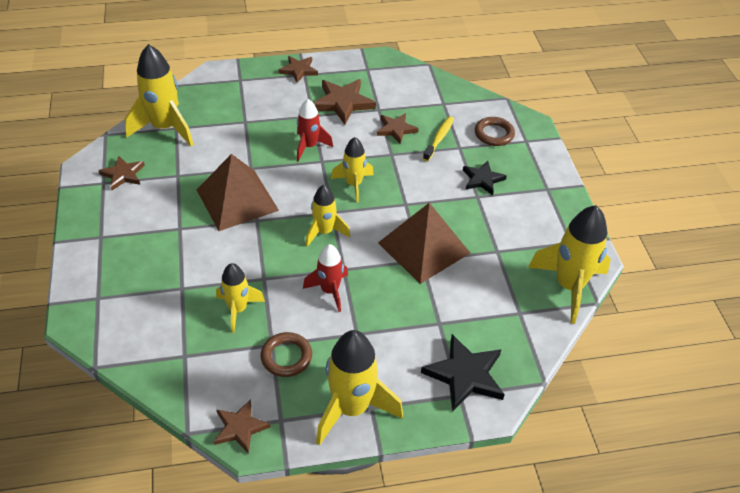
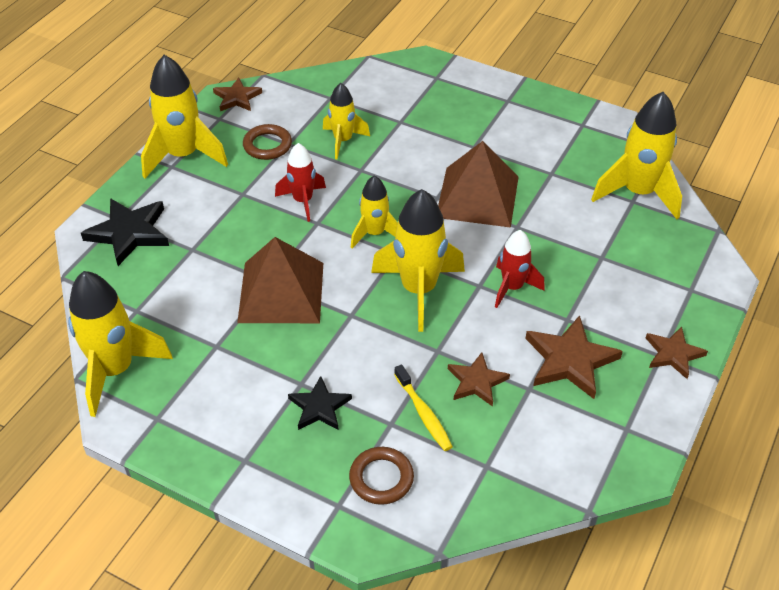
camera: 130 degrees right, 0 degrees up
(123, 174) = (583, 140): brown star -> none
(354, 184) = (418, 290): yellow rocket -> yellow rocket, size x1.67

